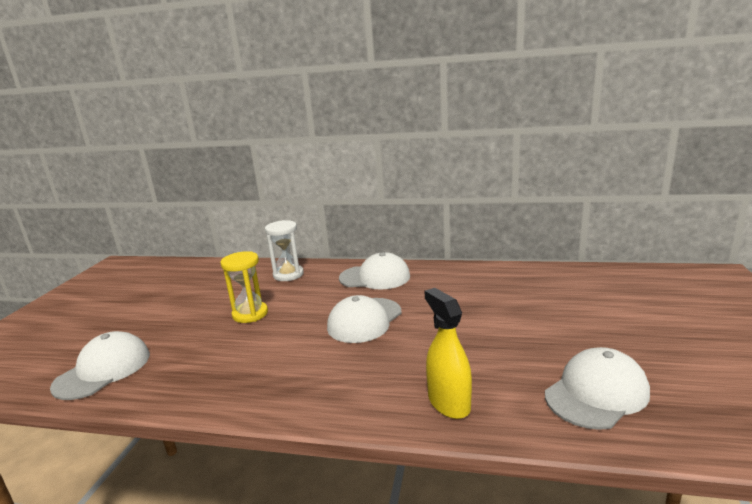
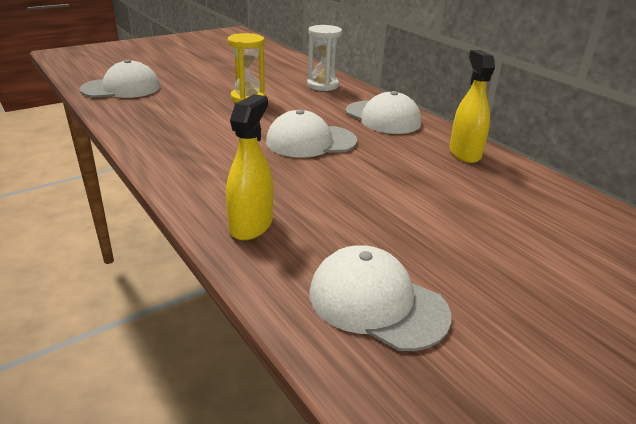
camera: 40 degrees right, 10 degrees up
(462, 275) = (464, 153): none -> yellow spray bottle
(596, 393) = (377, 303): white cap -> white cap turned 150 degrees counterclockwise

